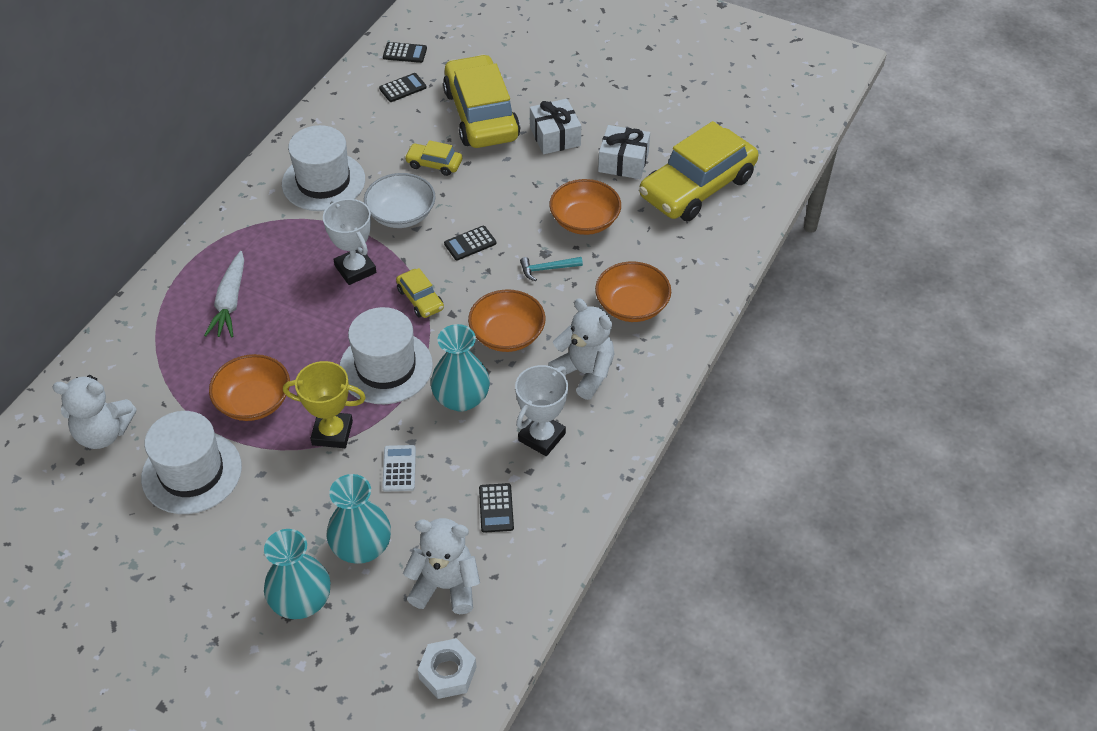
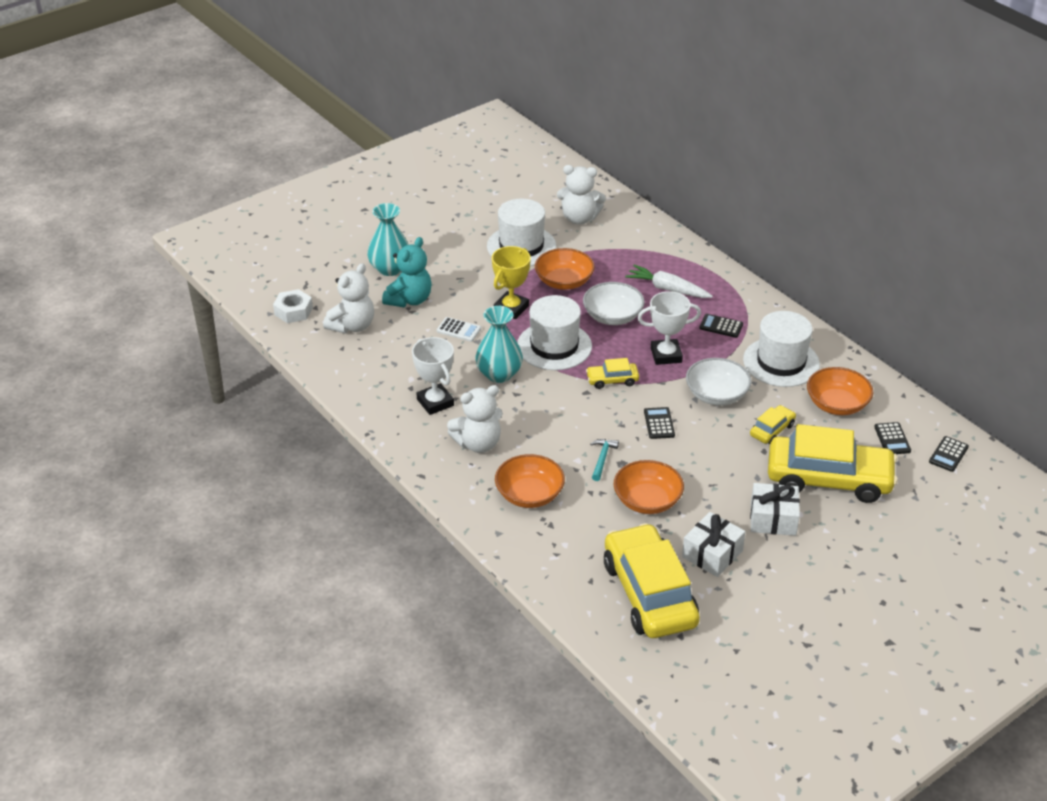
camera: 115 degrees right, 10 degrees down
(103, 433) = (579, 218): white teddy bear -> white teddy bear turned 105 degrees counterclockwise
(305, 334) = (612, 316): none -> white bowl
(362, 547) = (409, 300): turquoise vase -> turquoise teddy bear
(496, 508) = (392, 363): black calculator -> black calculator (721, 326)
(507, 334) = (545, 415): orange bowl -> orange bowl (837, 404)

